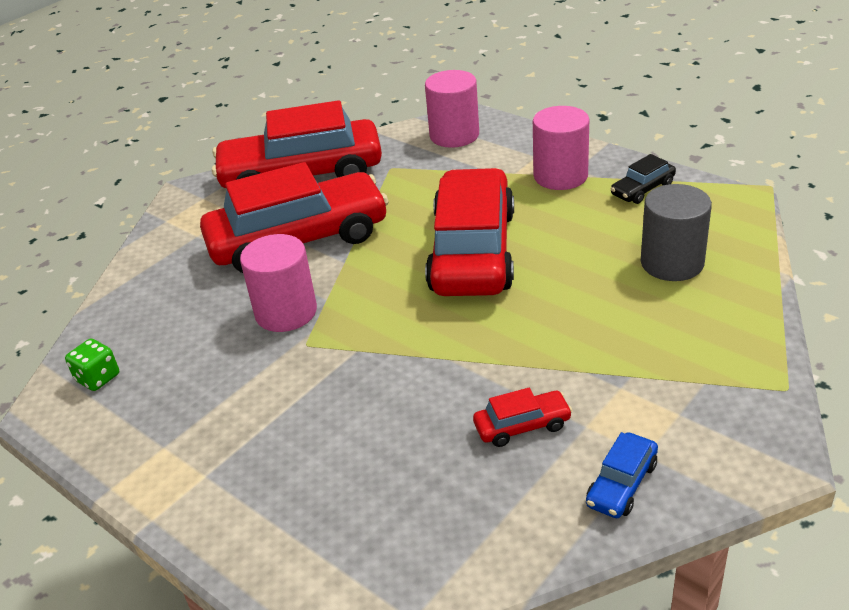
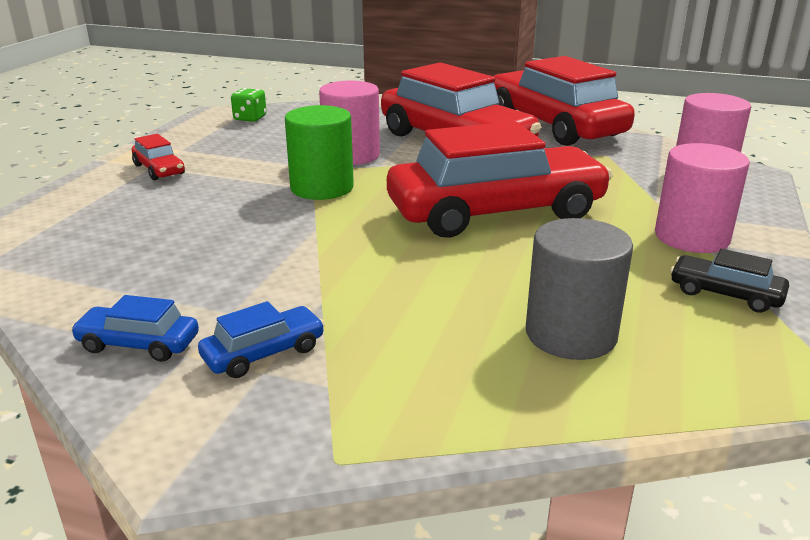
camera: 65 degrees right, 10 degrees down
(359, 343) = (322, 188): none -> green cylinder
(522, 426) = (224, 276): red car -> red car (159, 169)
(655, 410) = (264, 353): none -> blue car

